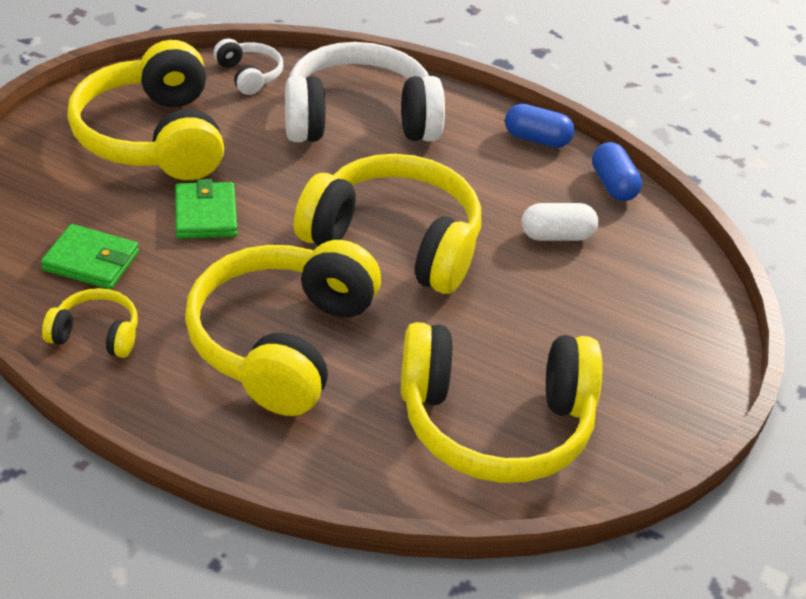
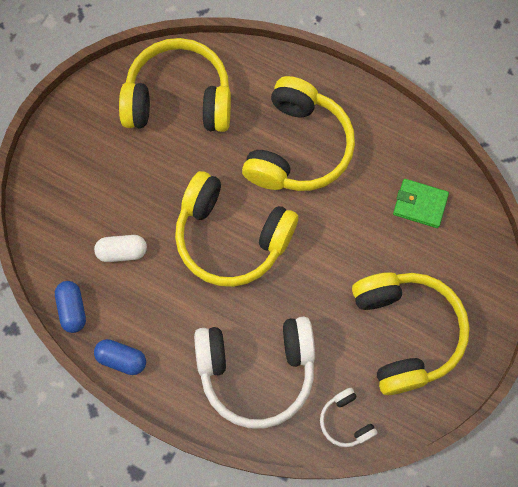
camera: 175 degrees left, 30 degrees up
(96, 334) = (403, 147): yellow headphones -> none
(206, 214) = (356, 253): green wallet -> none

